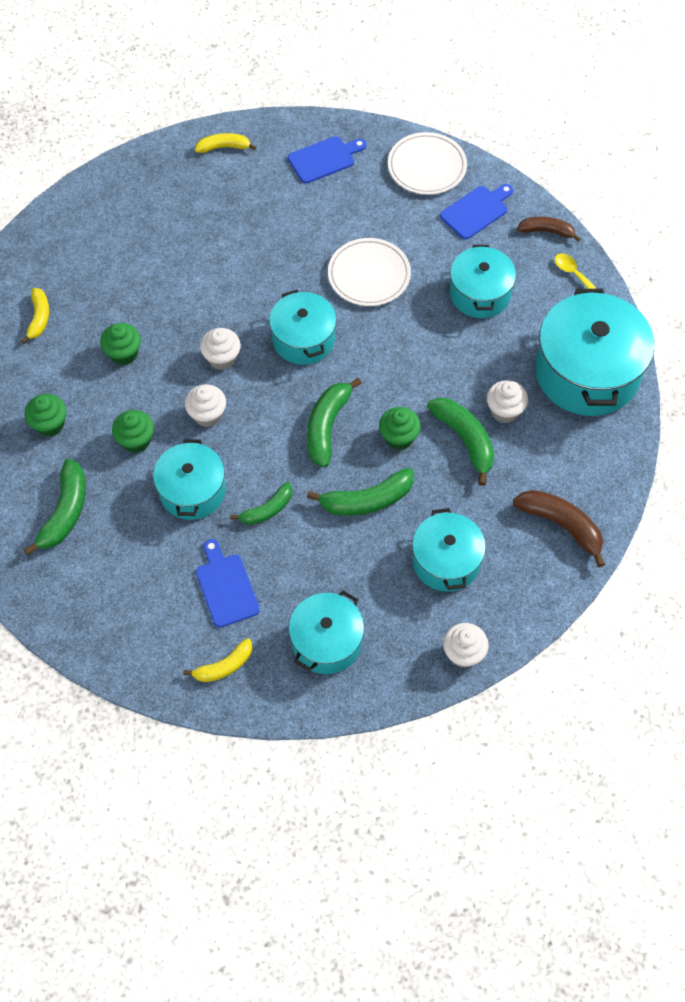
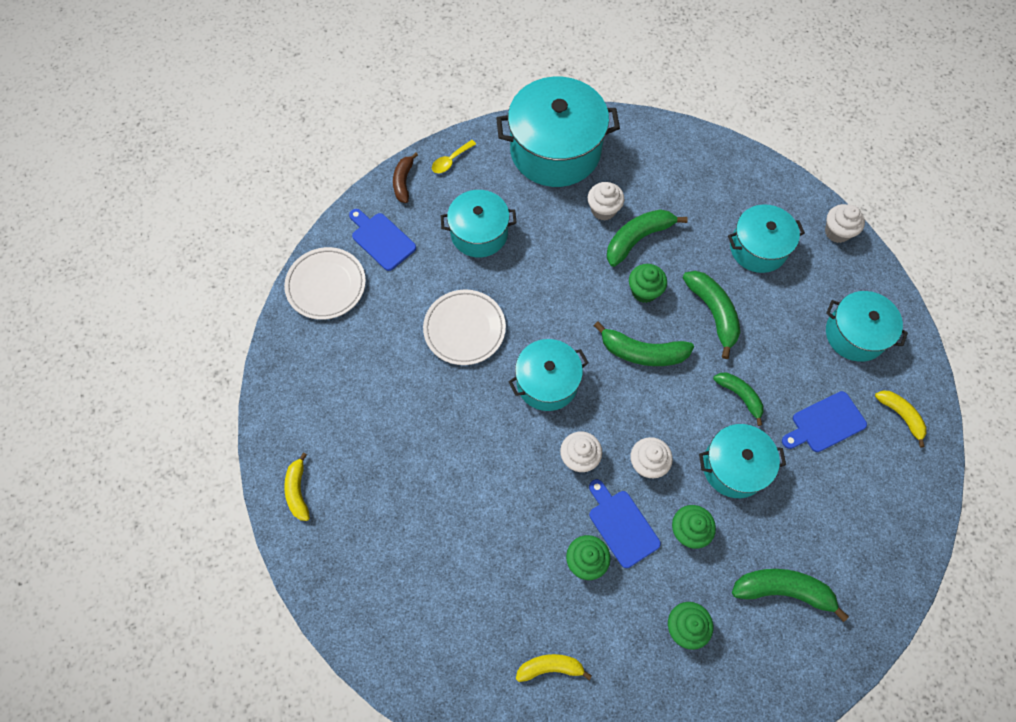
camera: 95 degrees left, 5 degrees up
(324, 159) = (315, 383): blue cutting board -> blue cutting board (621, 525)
(561, 525) = (706, 167): brown banana -> none

